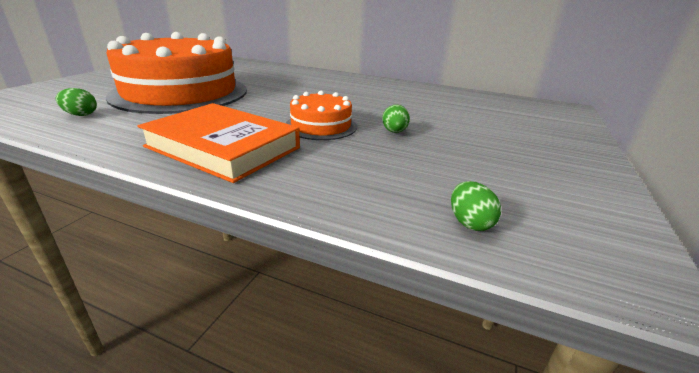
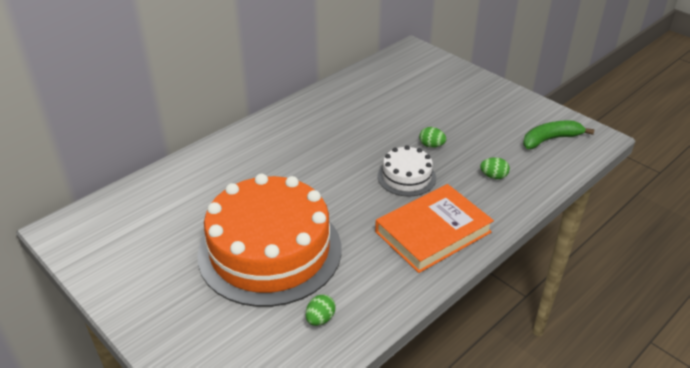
camera: 65 degrees left, 10 degrees up
(321, 126) = (406, 177): orange cake -> white cake
(469, 223) = (552, 161): green egg -> green egg (493, 176)
(532, 216) = (550, 139): none -> green banana

